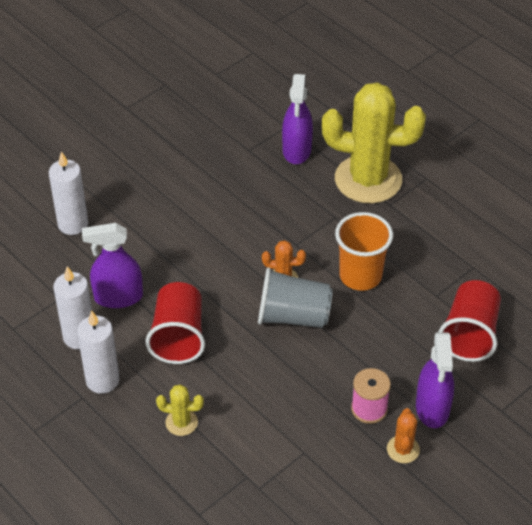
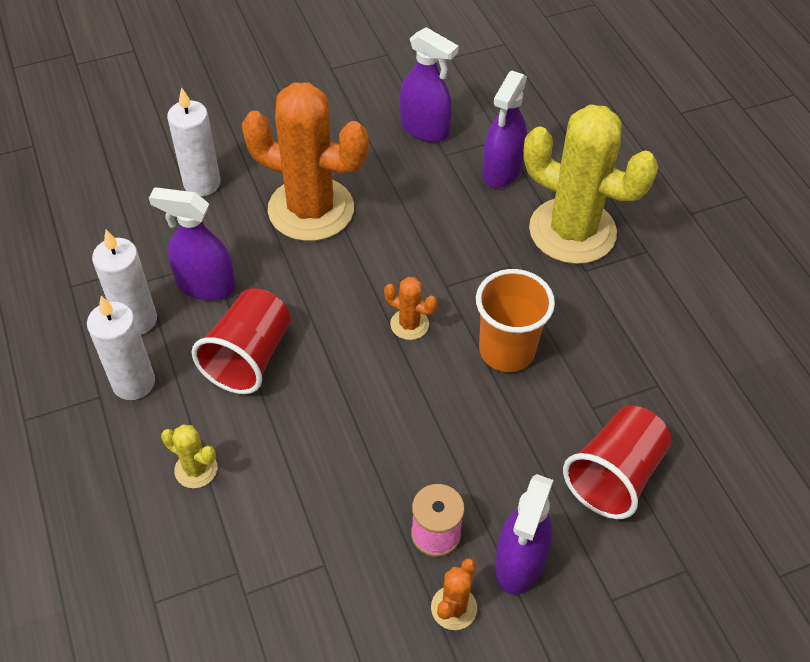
camera: 20 degrees right, 5 degrees up
(168, 219) = (311, 209): none -> orange cactus
(224, 135) = (425, 129): none -> purple spray bottle
(293, 316) = (398, 376): grey cup -> none

